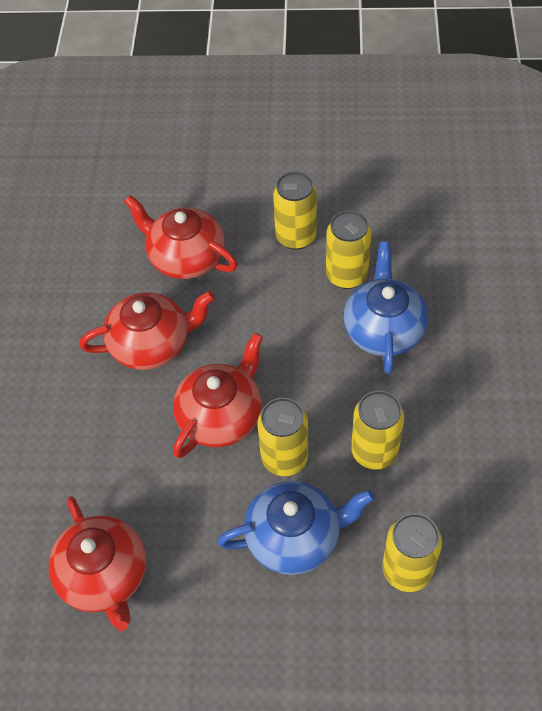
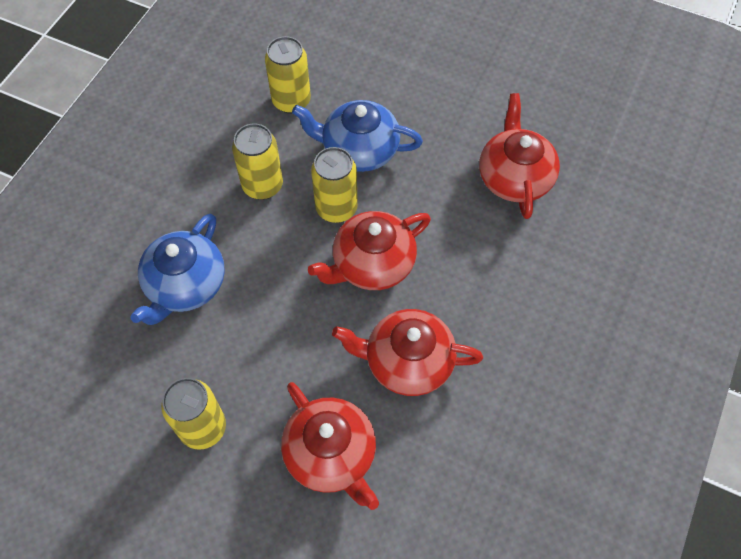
camera: 160 degrees left, 5 degrees up
(346, 275) = (181, 357): yellow can -> none

